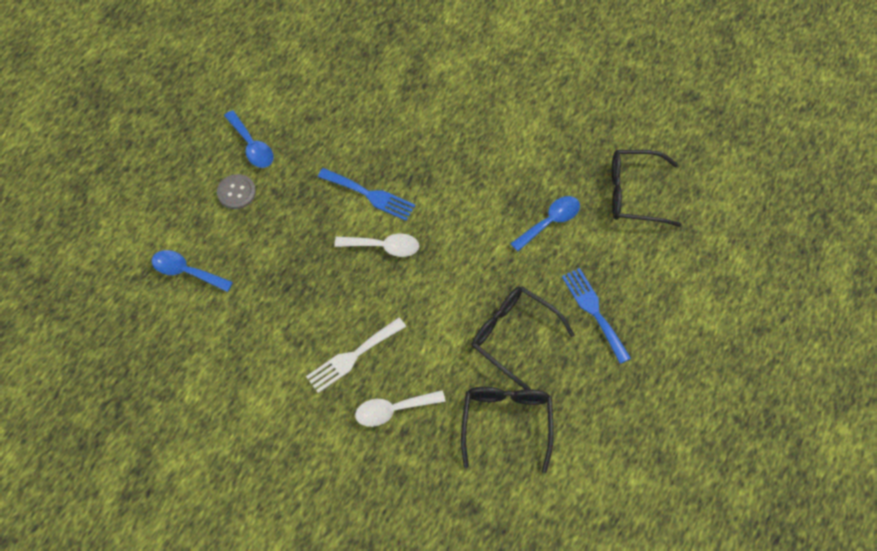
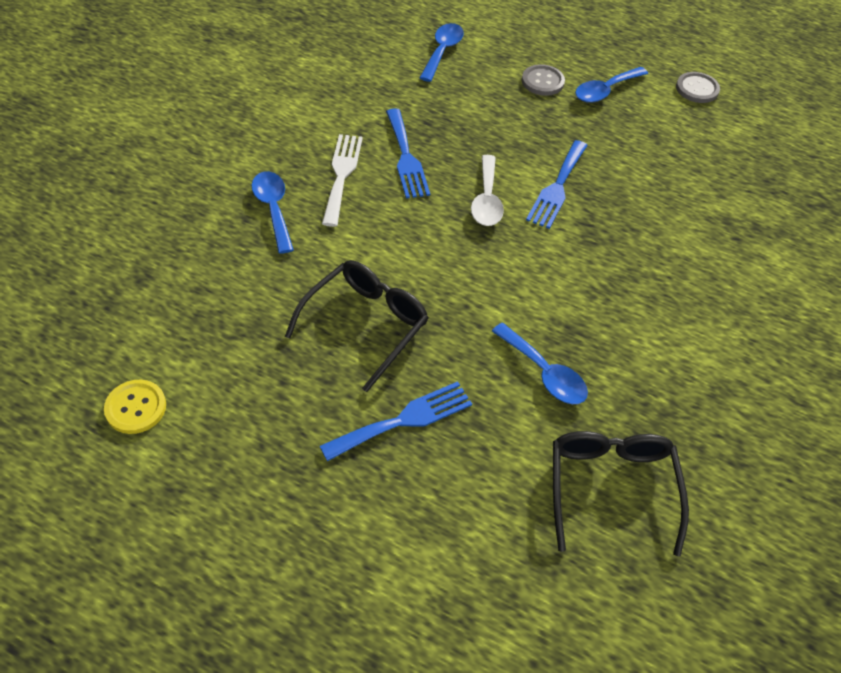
camera: 85 degrees right, 10 degrees down
(253, 79) = (697, 89): none -> grey button
(332, 305) = (406, 157): none -> blue fork
(352, 356) = (342, 175): white fork -> white fork turned 45 degrees clockwise
(393, 410) = (273, 209): white spoon -> blue spoon
(506, 422) = (245, 314): black glasses -> none
(596, 492) = (136, 408): none -> yellow button

